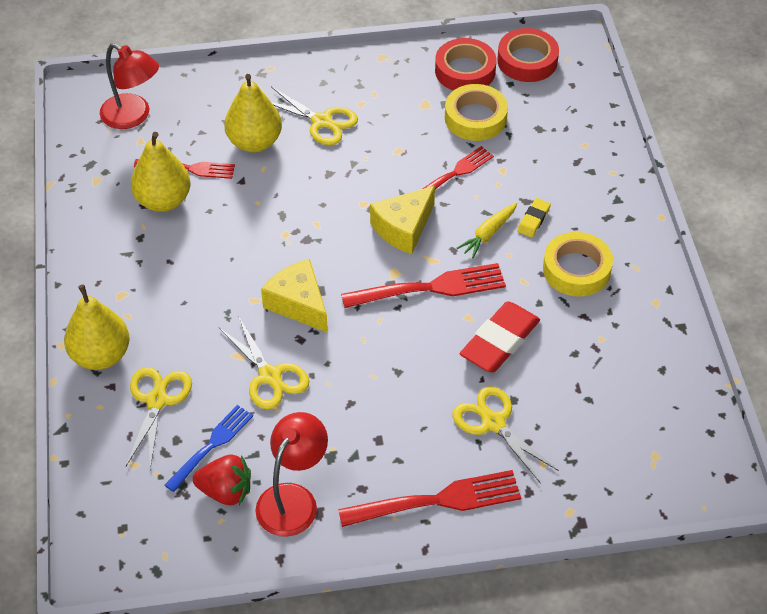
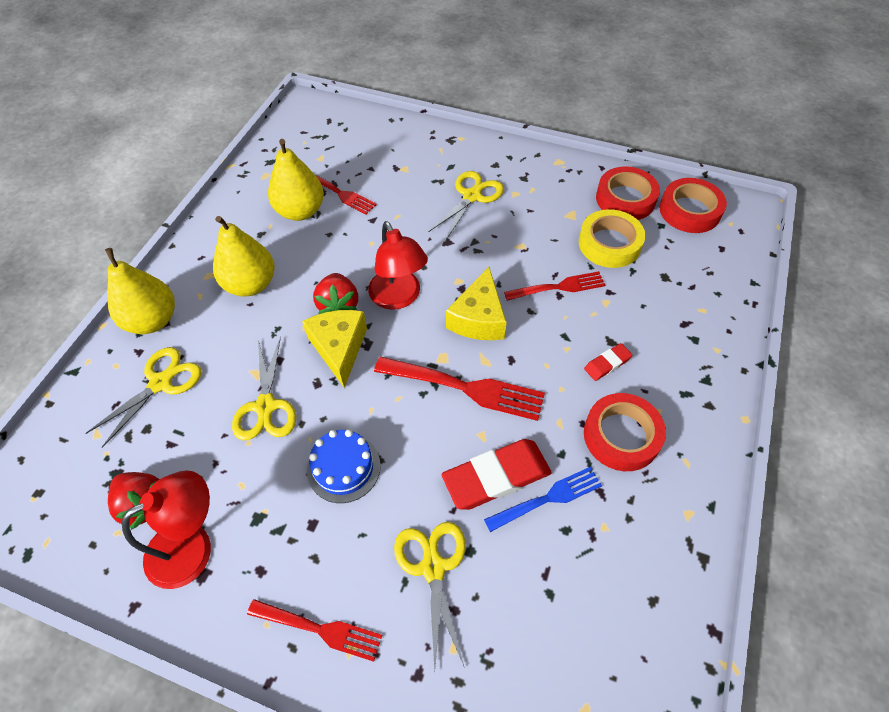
camera: 30 degrees right, 5 degrees up
(133, 116) = (329, 137): red lamp -> red lamp (399, 298)
(212, 445) = (168, 450): blue fork -> blue fork (548, 499)
(254, 142) = (405, 192): yellow pear -> yellow pear (251, 284)
(270, 269) = (339, 305): none -> red strawberry
(322, 121) = (472, 196): yellow scissors -> yellow scissors turned 120 degrees counterclockwise
(373, 390) = (343, 467): none -> blue cake
(403, 228) = (478, 318): yellow cheese -> yellow cheese turned 60 degrees counterclockwise
(437, 501) = (319, 629): red fork -> red fork, size x0.65
(488, 234) = (554, 358): yellow carrot -> none
(533, 220) = (607, 364): yellow eraser -> red eraser
(576, 269) = (621, 436): yellow tape -> red tape

